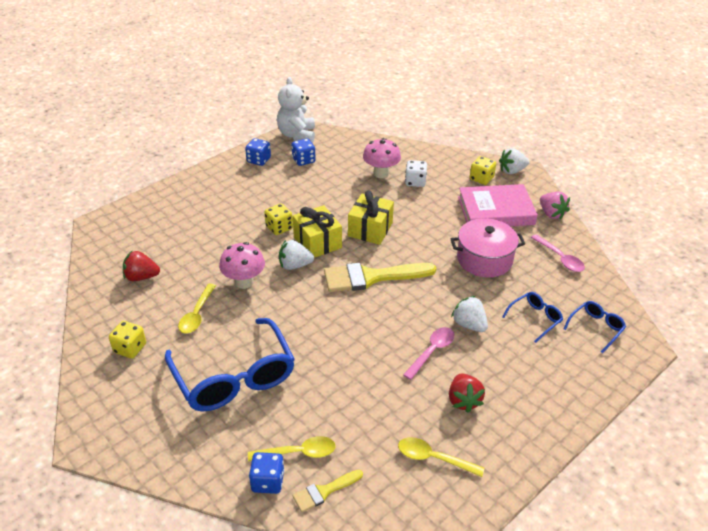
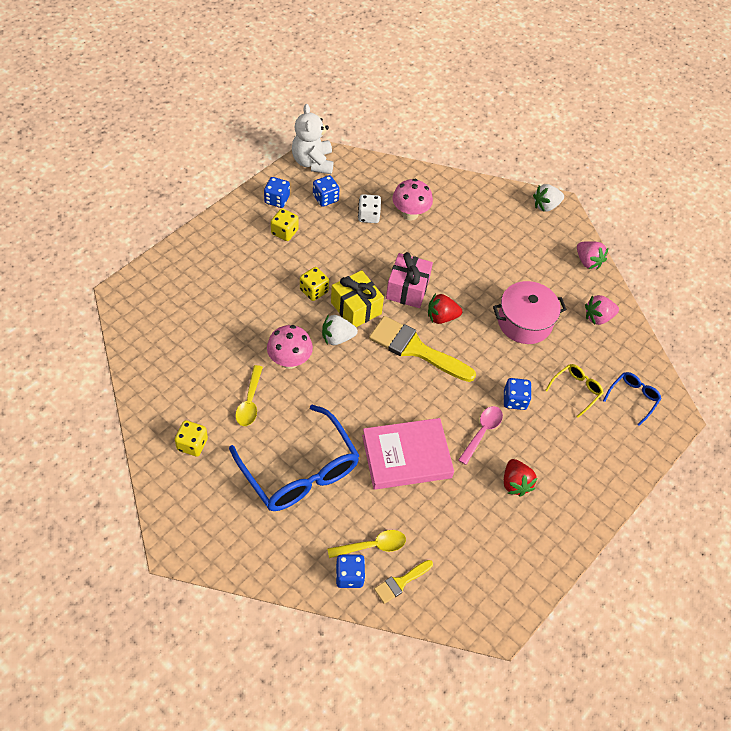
camera: 10 degrees left, 15 degrees up
(141, 277) = (184, 359): red strawberry -> red strawberry (441, 317)
(370, 229) = (407, 289): yellow gift -> pink gift
(371, 277) = (415, 349): yellow brush -> yellow brush turned 45 degrees clockwise
(415, 182) = (447, 224): white dice -> white dice (368, 216)
(433, 458) = (493, 544): yellow spoon -> none
(469, 324) = (514, 400): white strawberry -> blue dice
(481, 179) = (515, 217): yellow dice -> yellow dice (284, 232)
(496, 211) = (532, 260): pink book -> pink book (406, 456)
(535, 319) = (576, 390): blue glasses -> yellow glasses
(560, 258) = (598, 317): pink spoon -> pink strawberry

